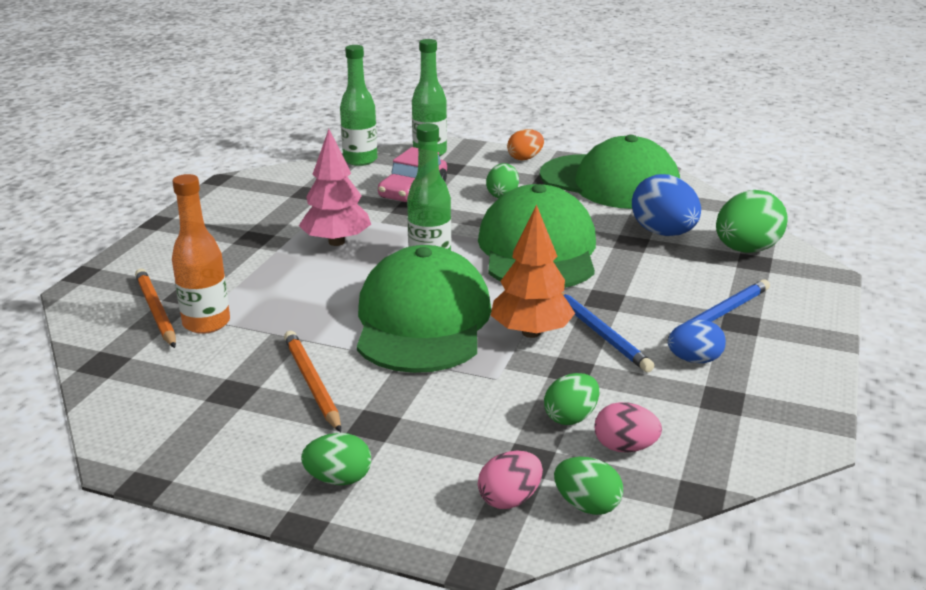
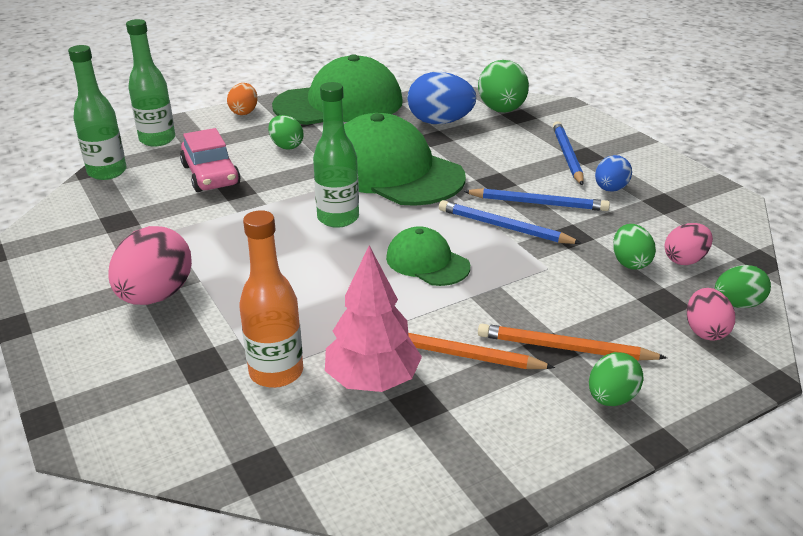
camera: 50 degrees left, 5 degrees up
(156, 311) = (206, 395): orange pencil -> orange pencil (565, 348)
(239, 245) = (156, 296): none -> pink egg
(336, 242) = (237, 245): pink tree -> pink tree (372, 380)
(422, 321) = (427, 262): green cap -> green cap, size x0.50
(531, 332) = (504, 227): orange tree -> blue pencil

